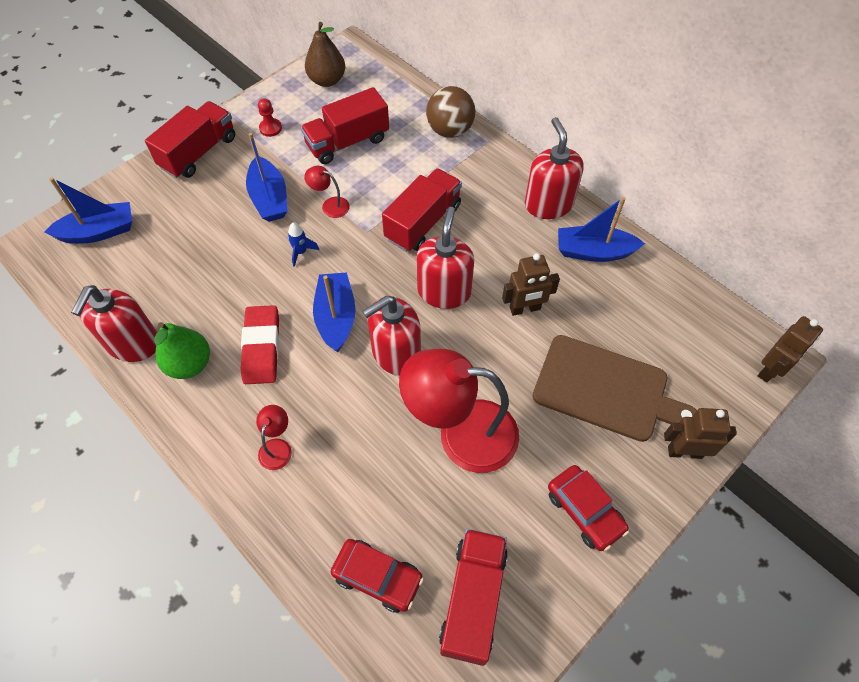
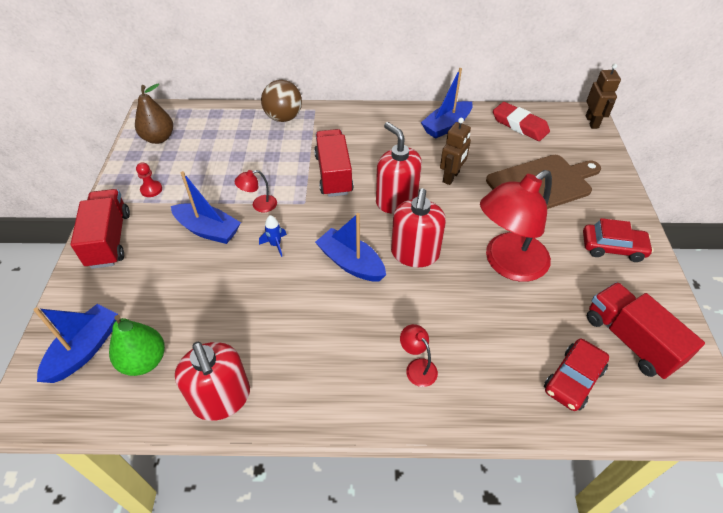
camera: 45 degrees left, 10 degrees down
(189, 364) = (286, 373): green pear -> green pear (144, 361)
(261, 347) = (325, 319): red eraser -> red eraser (519, 125)
(347, 142) = (222, 163): red truck -> none
(377, 577) = (573, 379): red car -> red car turned 150 degrees clockwise
(548, 204) = (392, 119): red soap dispenser -> none
(684, 452) = (611, 184): brown robot -> none

